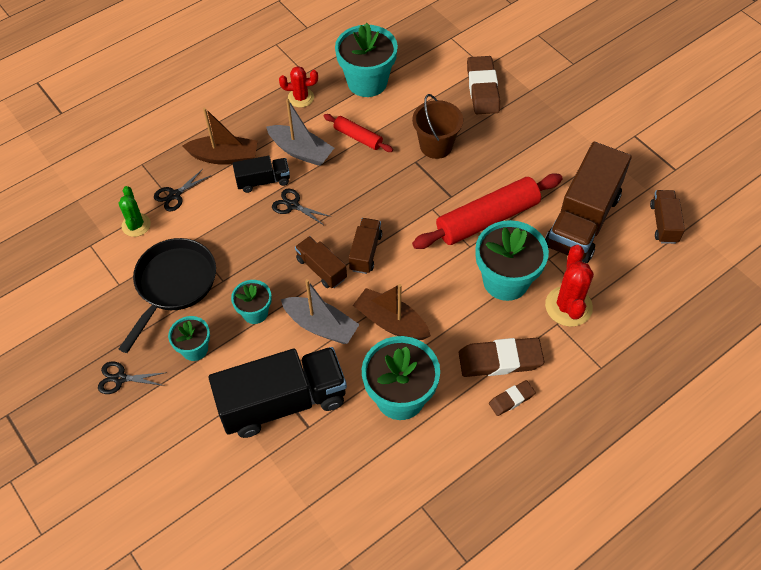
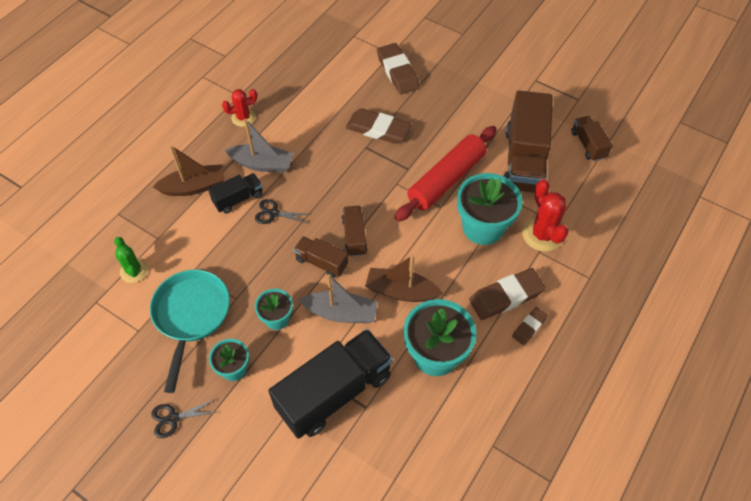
camera: 20 degrees left, 0 degrees up
(174, 285) = (191, 315): black pan -> turquoise pan
(175, 195) = (160, 233): black scissors -> none
(358, 137) = (308, 139): red rolling pin -> none
(367, 82) = (297, 90): turquoise flower pot -> none
(436, 146) = (378, 129): brown bucket -> brown eraser

